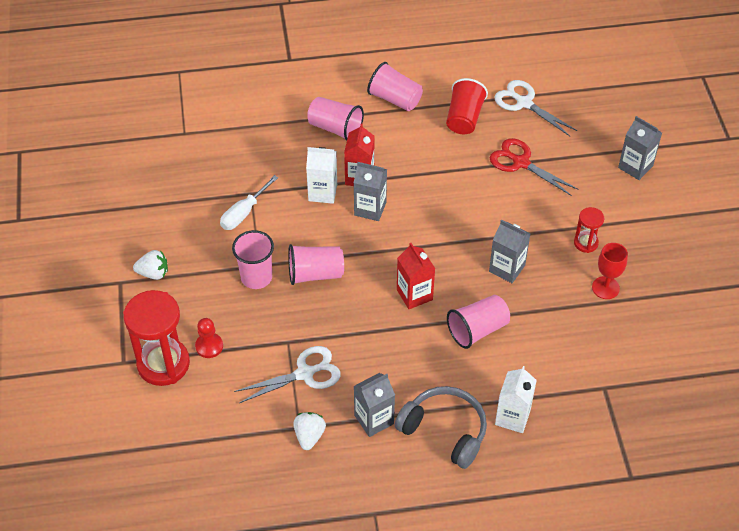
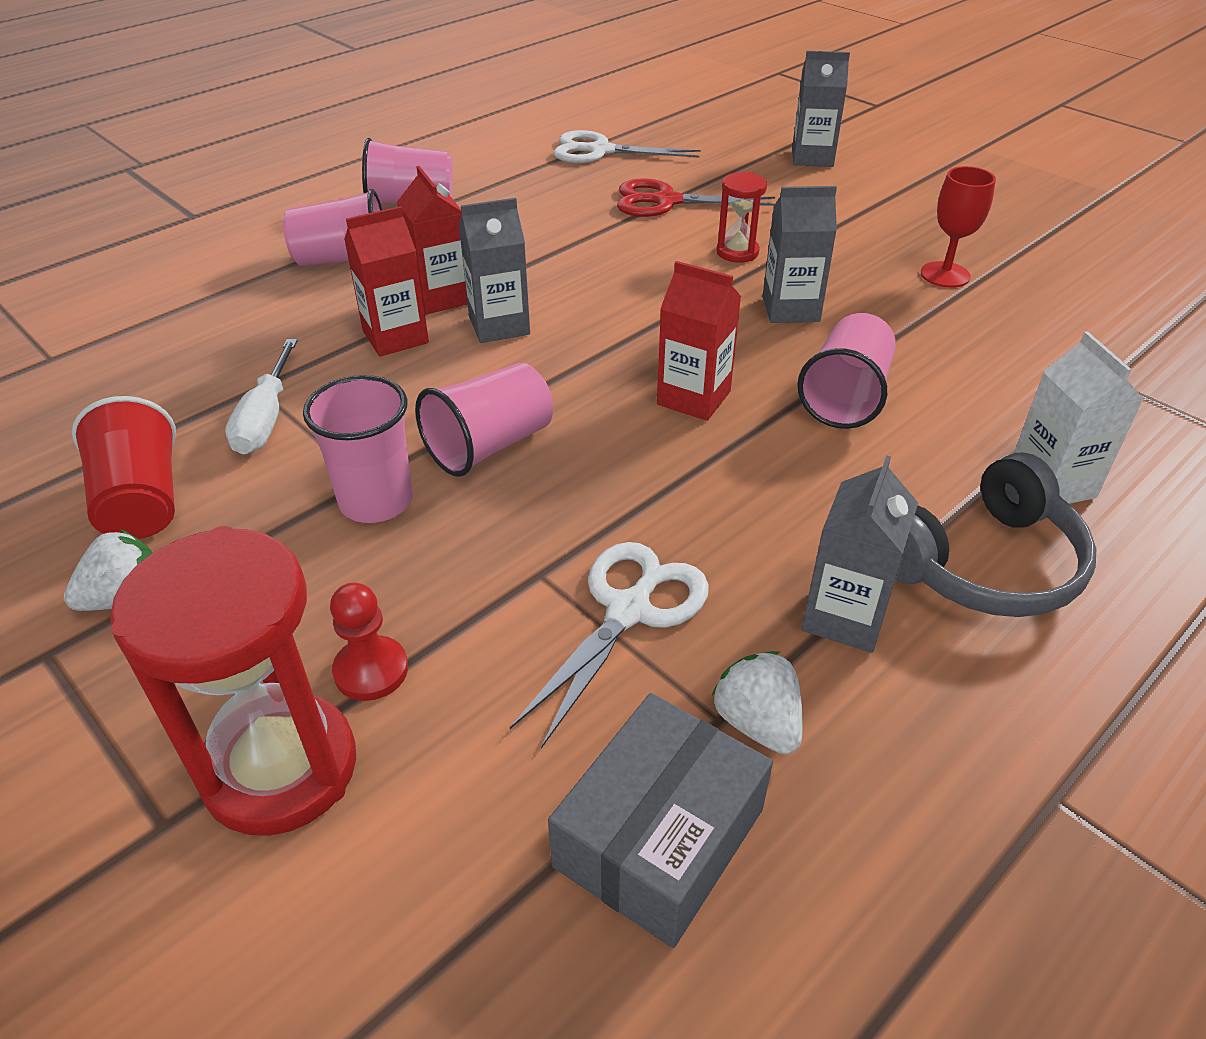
camera: 35 degrees left, 10 degrees down
(250, 449) = (659, 837): none -> grey box
(322, 192) = (395, 337): white carton -> red carton
(444, 431) = (982, 564): grey headphones -> grey headphones turned 150 degrees clockwise
(464, 118) = (535, 188): red cup -> red cup (142, 501)
(586, 243) = (855, 243): red hourglass -> red hourglass (737, 252)

